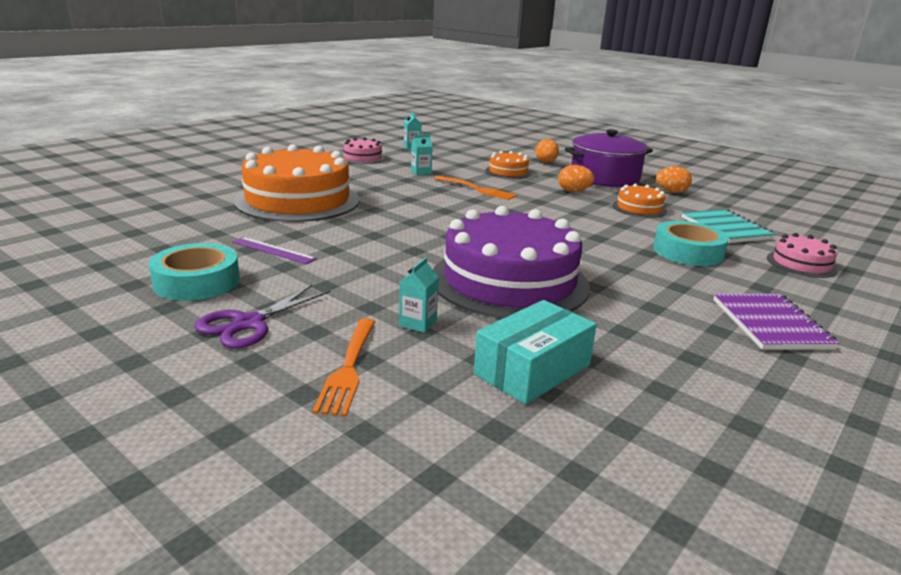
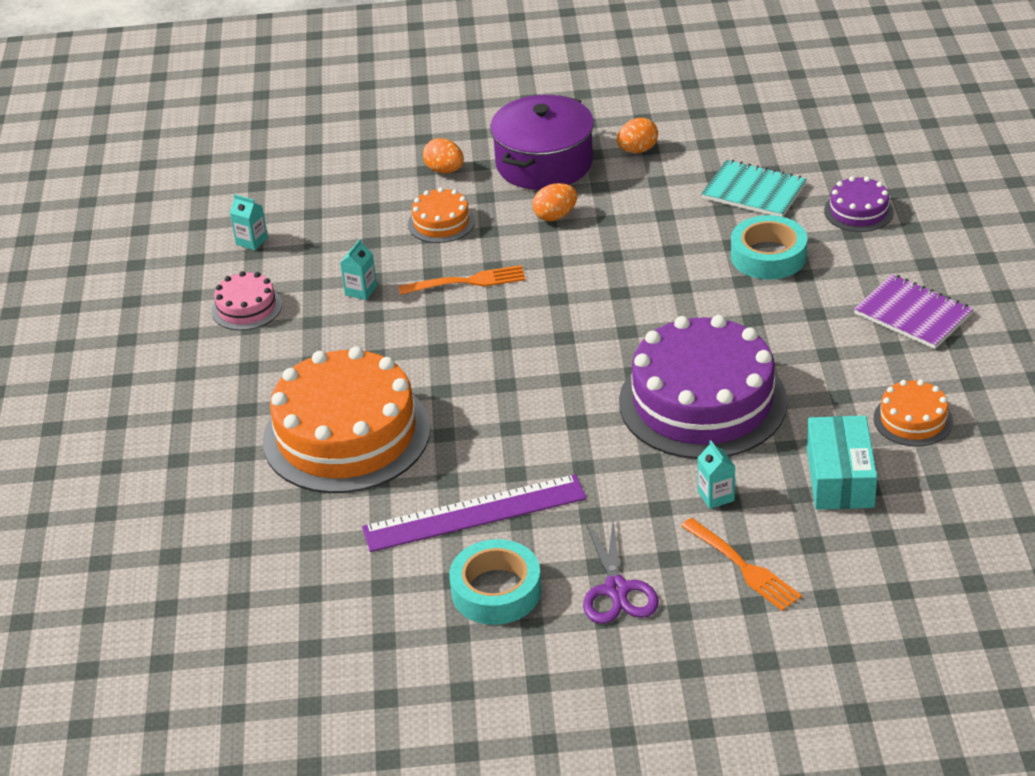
camera: 40 degrees left, 15 degrees up
(273, 250) = (474, 513): purple ruler -> purple ruler, size x1.94
(639, 208) = (650, 207): orange cake -> orange cake (913, 419)
(801, 264) = (858, 211): pink cake -> purple cake

